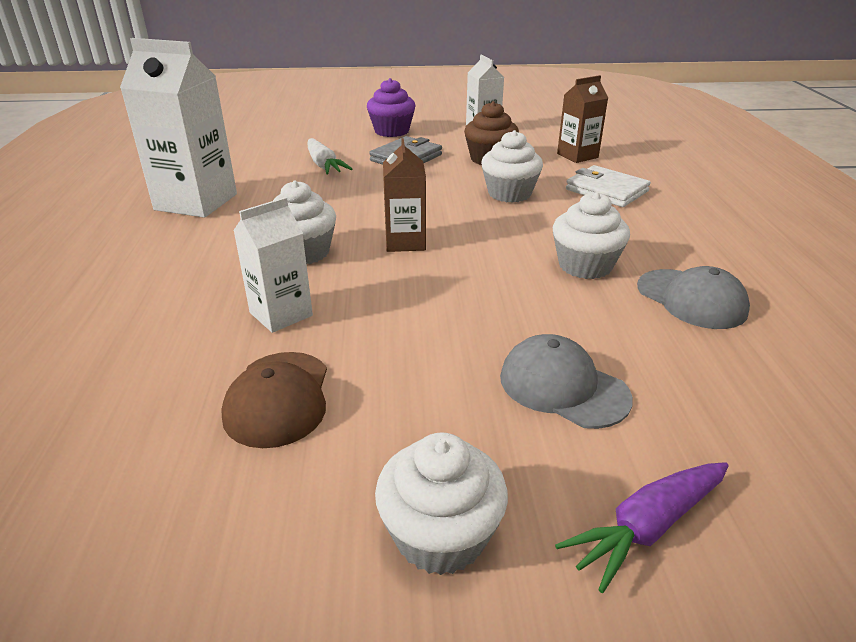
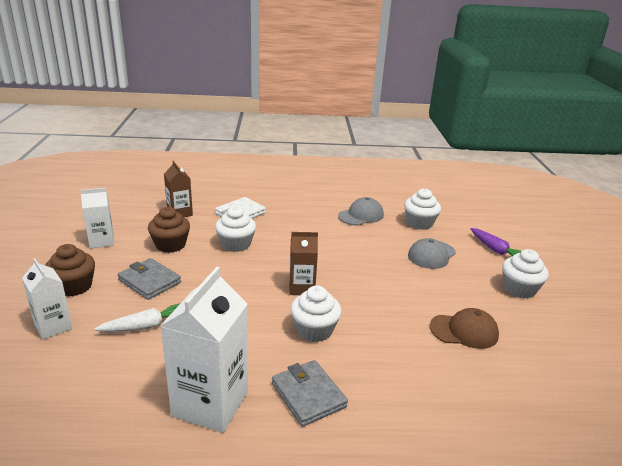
camera: 90 degrees left, 5 degrees down
(183, 250) = (308, 395): none -> grey wallet
(281, 314) = (391, 335): white carton -> white carton (53, 326)
(391, 131) = (74, 286): purple cupcake -> brown cupcake
(585, 265) = (331, 234): white cupcake -> white cupcake (419, 223)

